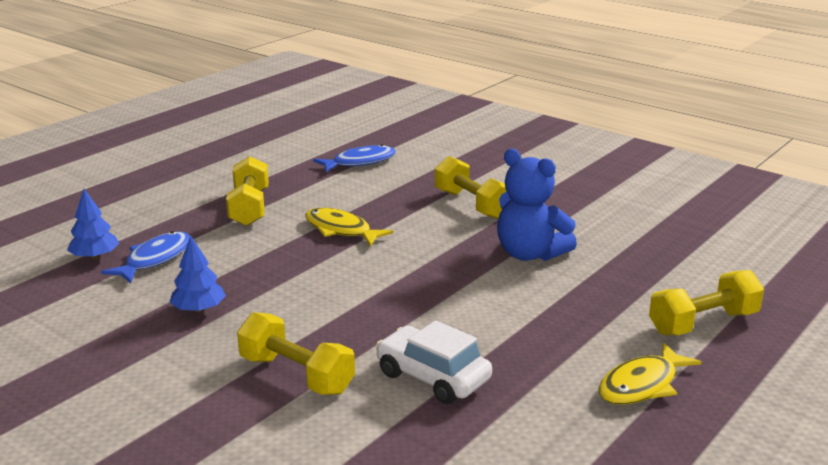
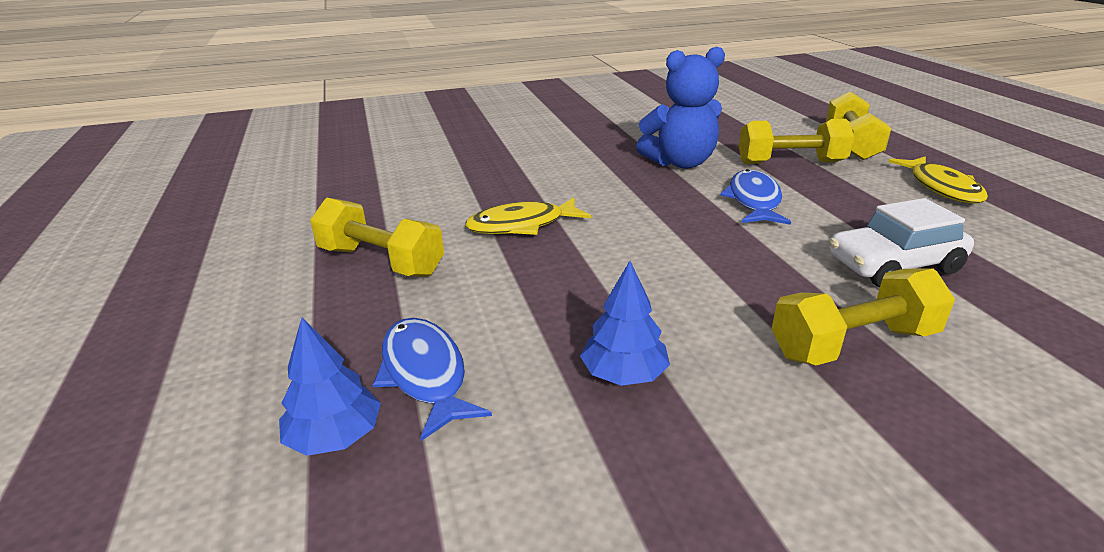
camera: 55 degrees left, 5 degrees up
(360, 162) = (377, 175): blue fish -> blue fish (754, 200)
(472, 204) = (554, 157): yellow dumbbell -> yellow dumbbell (790, 163)

